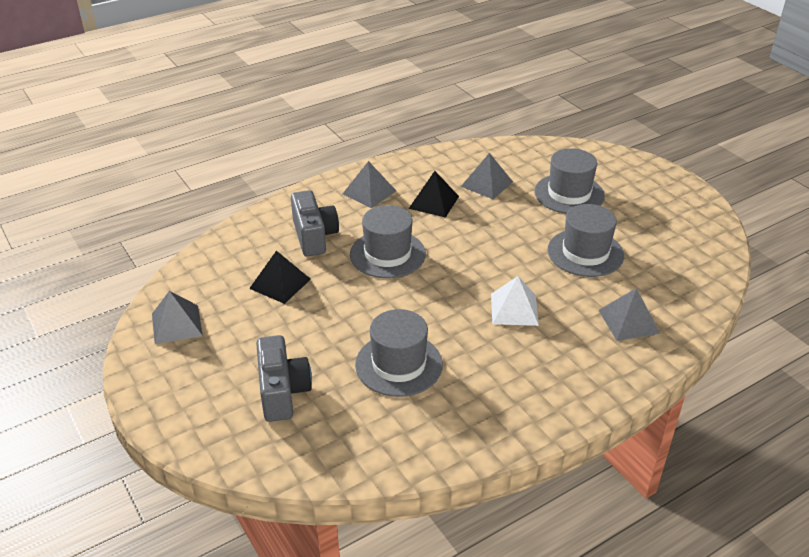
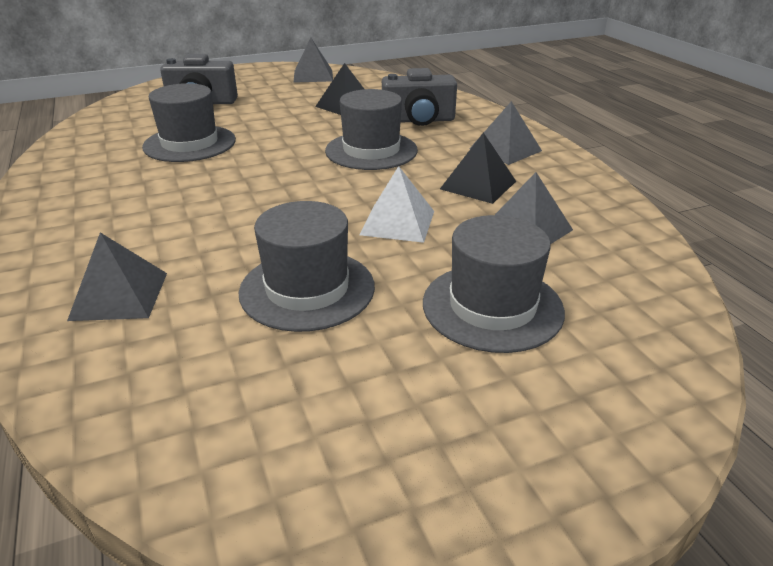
camera: 100 degrees right, 5 degrees down
(514, 309) = (220, 210): white pyramid -> white pyramid (398, 222)

